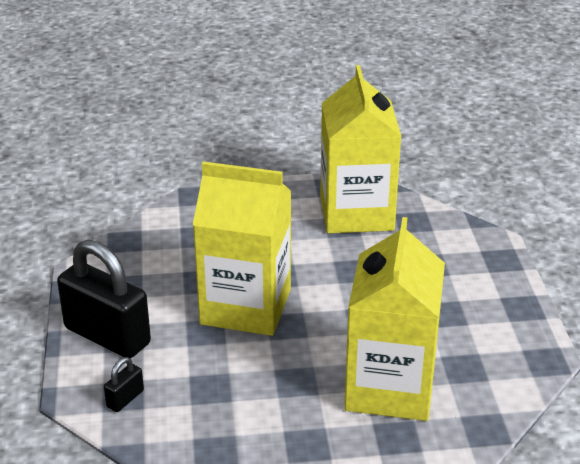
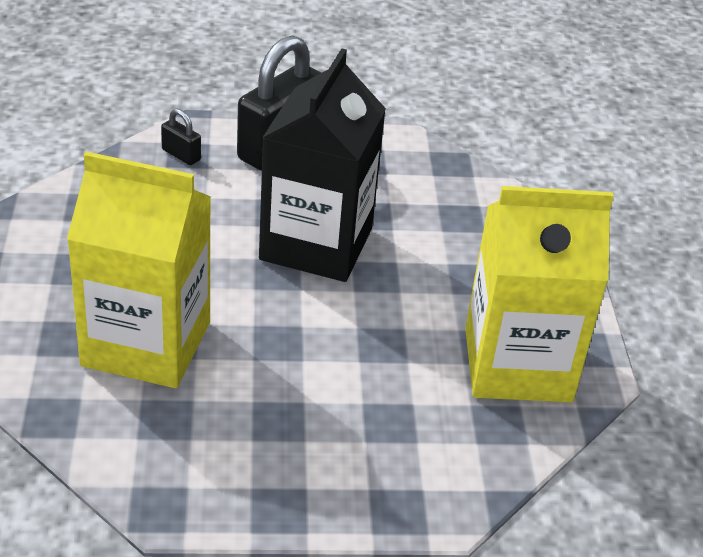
camera: 90 degrees right, 5 degrees up
(246, 306) = (316, 244): yellow carton -> black carton

